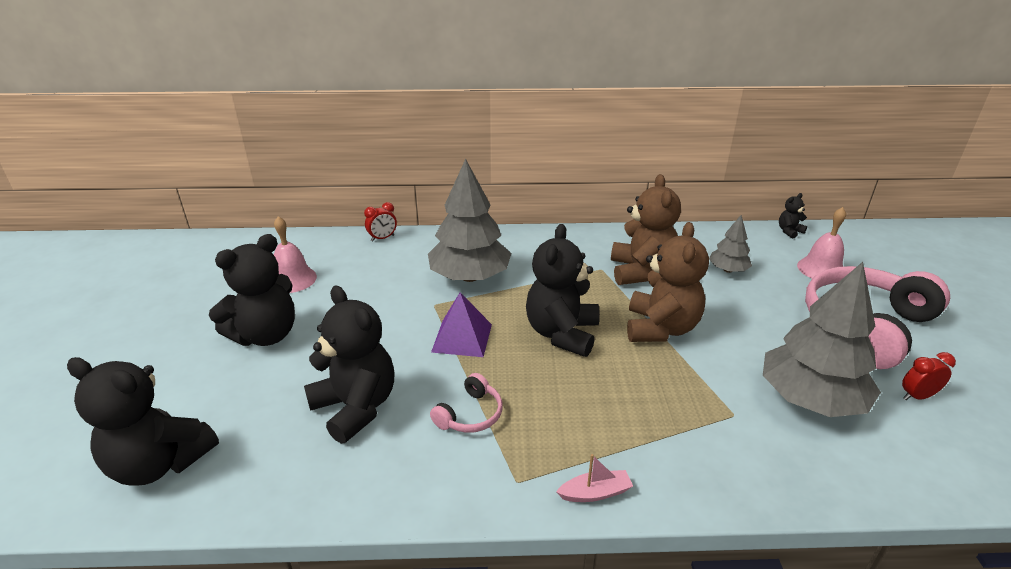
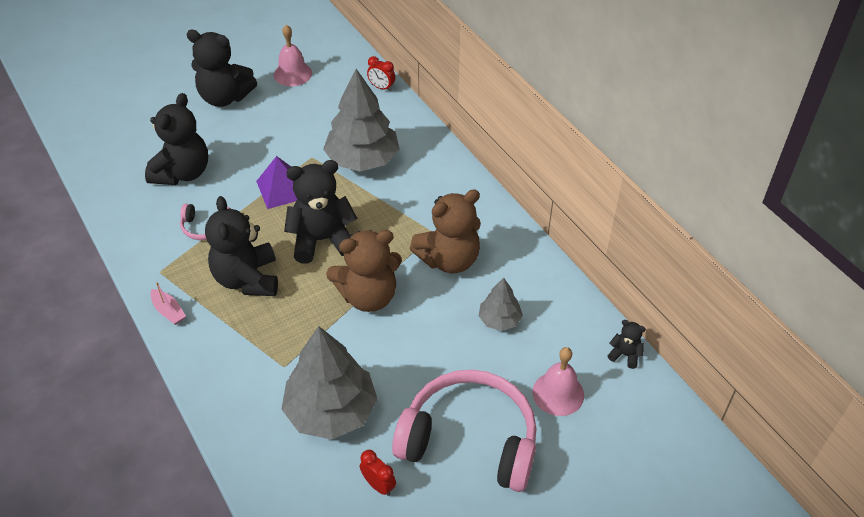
camera: 60 degrees right, 15 degrees up
(160, 463) = (100, 122): black teddy bear -> black teddy bear (247, 279)

